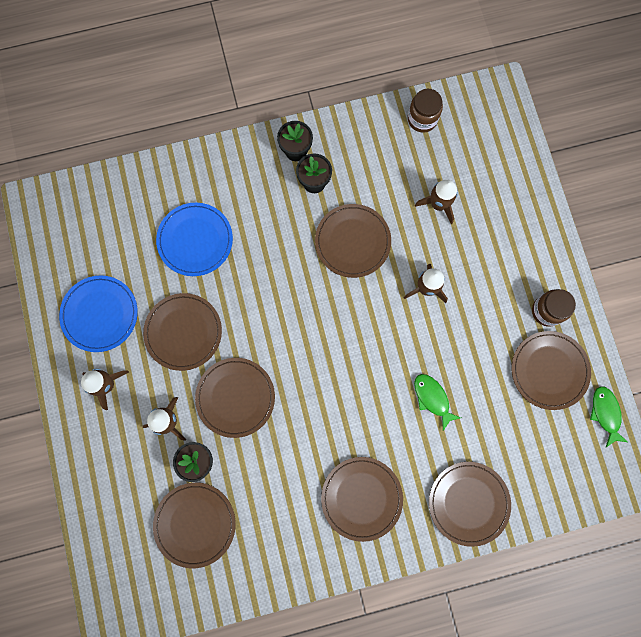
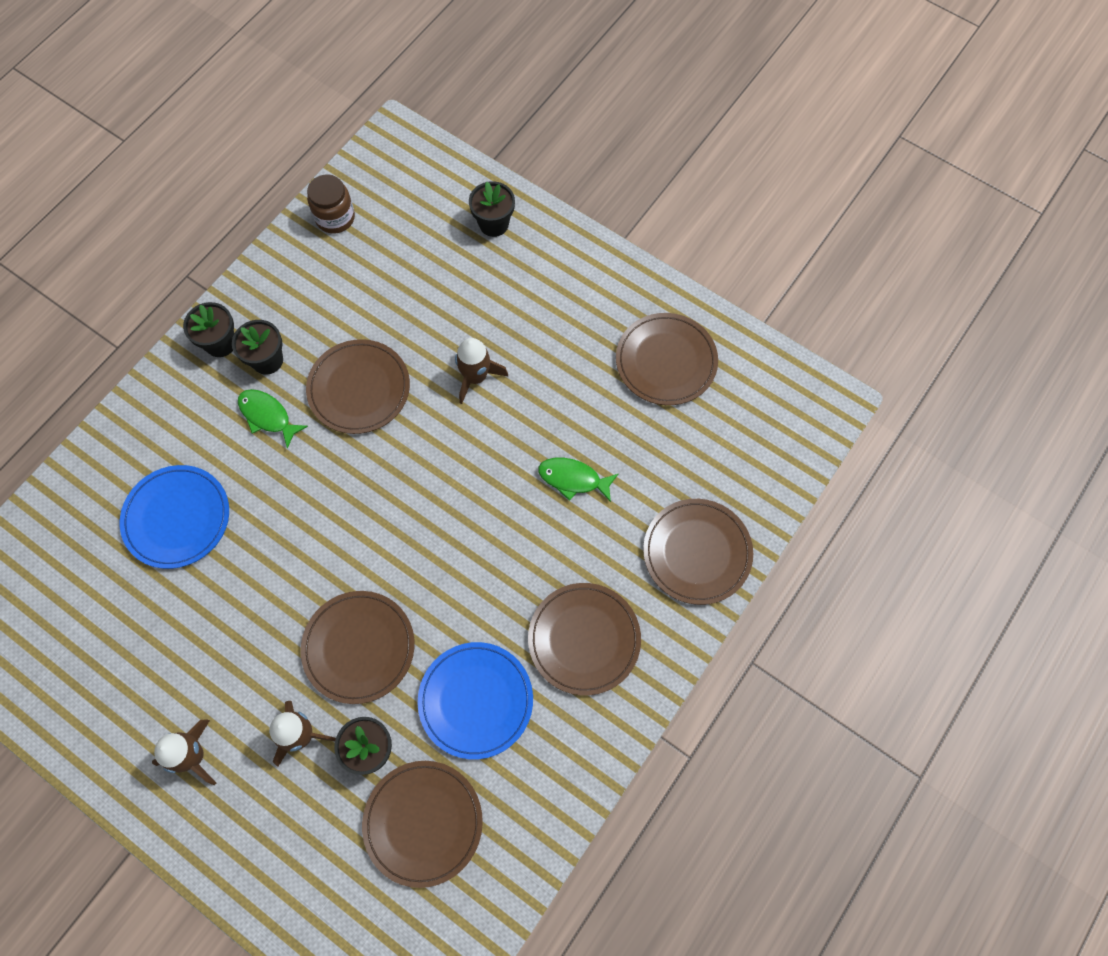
camera: 40 degrees left, 10 degrees down
(100, 314) = (122, 684): blue plate -> blue plate (476, 700)
(183, 332) = (241, 625): brown plate -> none
(438, 204) = (420, 287): brown rocket -> none
(515, 197) = (494, 224): none -> black flower pot
(547, 311) = (616, 307): brown jar -> none
(605, 413) = (754, 359): green fish -> green fish (267, 416)

